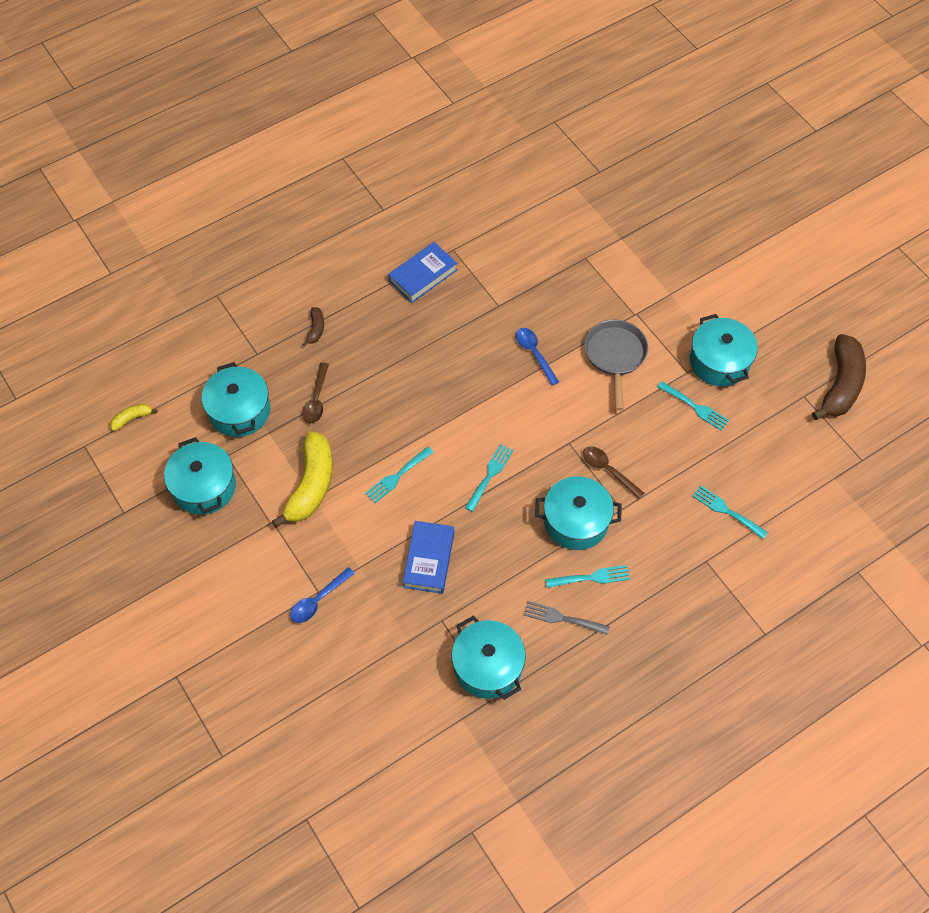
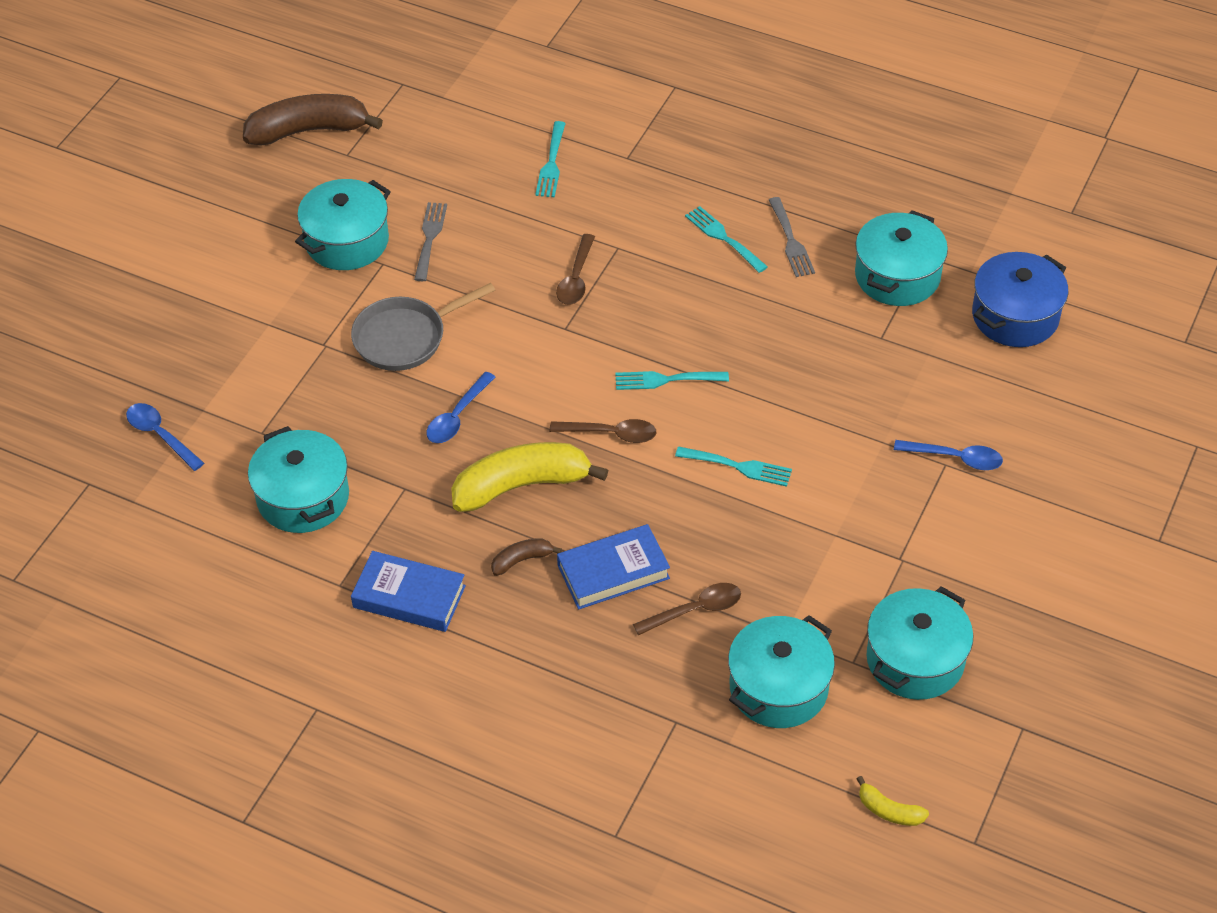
camera: 120 degrees left, 10 degrees down
(311, 485) = (819, 546): yellow banana -> yellow banana (521, 485)
(316, 329) = (586, 674): brown banana -> brown banana (521, 560)
(403, 719) = (1015, 316): none -> blue pot
(428, 559) = (819, 383): blue book -> blue book (613, 572)
(468, 423) = (610, 434): none -> brown spoon
(576, 521) = (665, 278): turquoise pot -> turquoise pot (303, 497)
(613, 213) = (160, 435): none -> blue spoon
(695, 407) = (430, 238): turquoise fork -> grey fork

